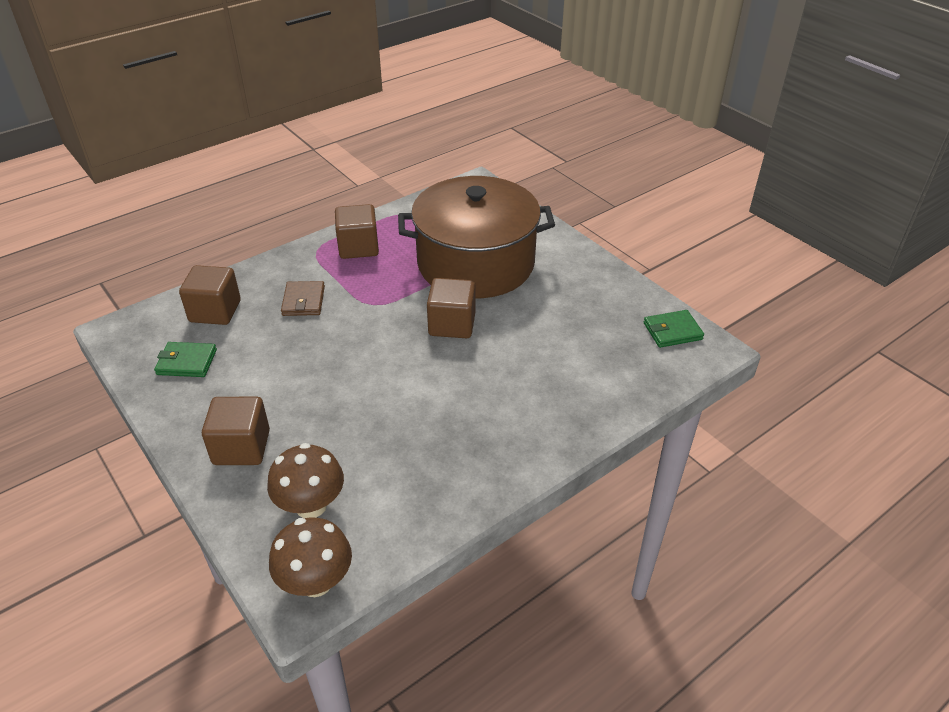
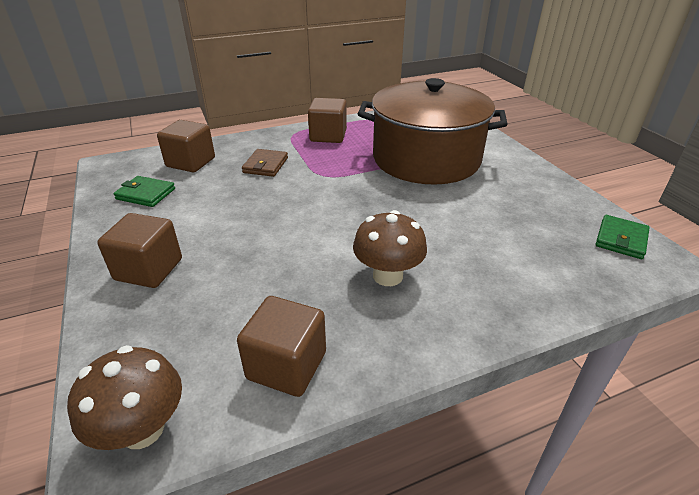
camera: 15 degrees right, 5 degrees down
(311, 505) = (182, 339): brown mushroom -> brown mushroom (387, 276)
(452, 324) = (390, 200): brown cube -> brown cube (286, 365)
(672, 331) = (621, 239): green wallet -> green wallet turned 60 degrees counterclockwise

